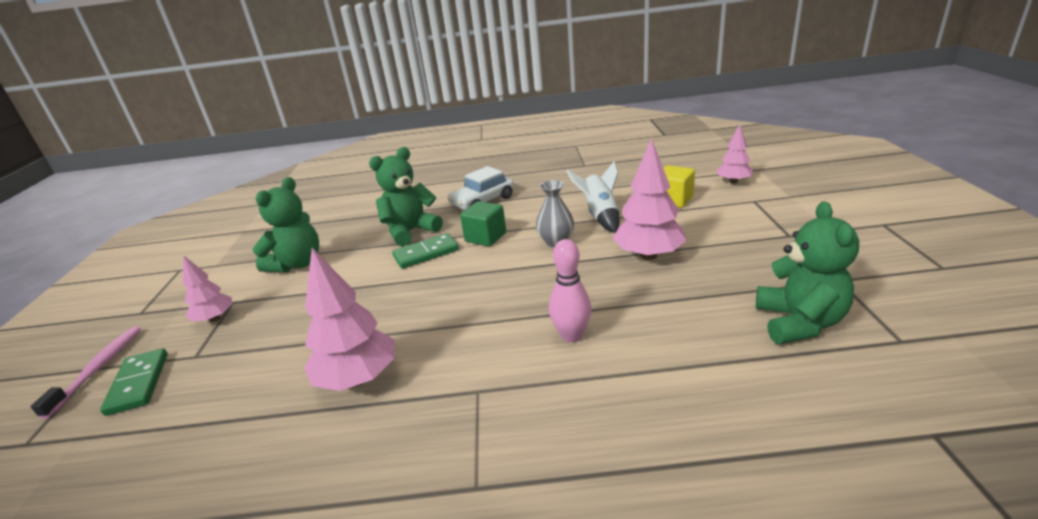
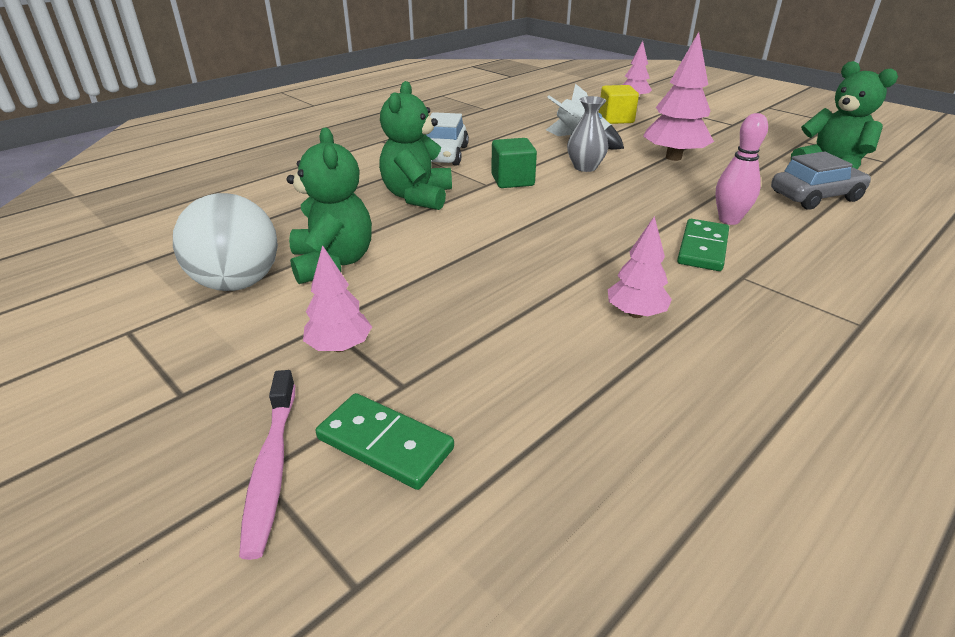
camera: 45 degrees left, 5 degrees up
(99, 368) = (271, 468): pink toothbrush -> pink toothbrush turned 150 degrees counterclockwise
(247, 260) = (237, 283): none -> white ball
(358, 378) = (635, 313): pink tree -> pink tree, size x0.60
(426, 253) = (479, 208): green domino -> green domino (703, 248)
(707, 347) = (815, 196): none -> grey car

